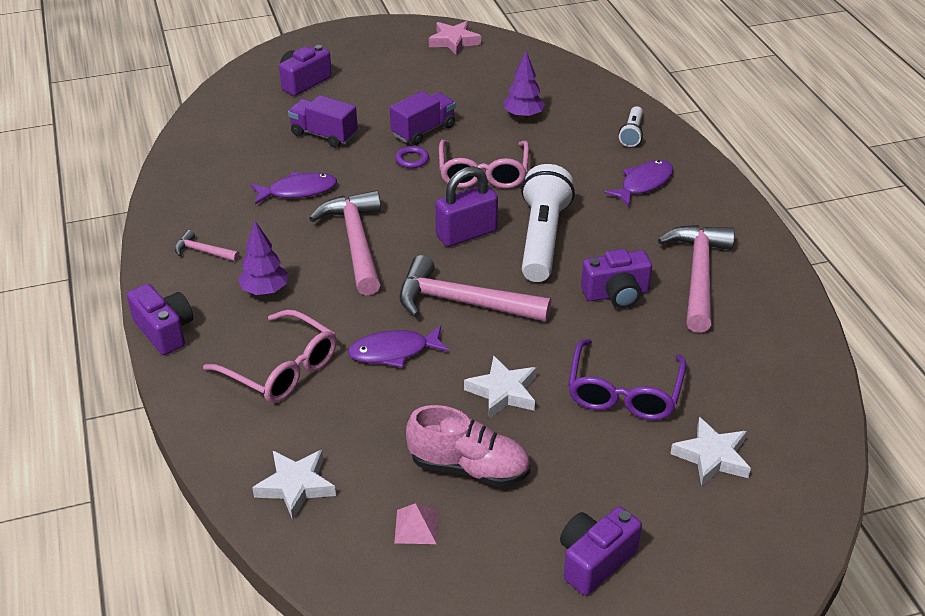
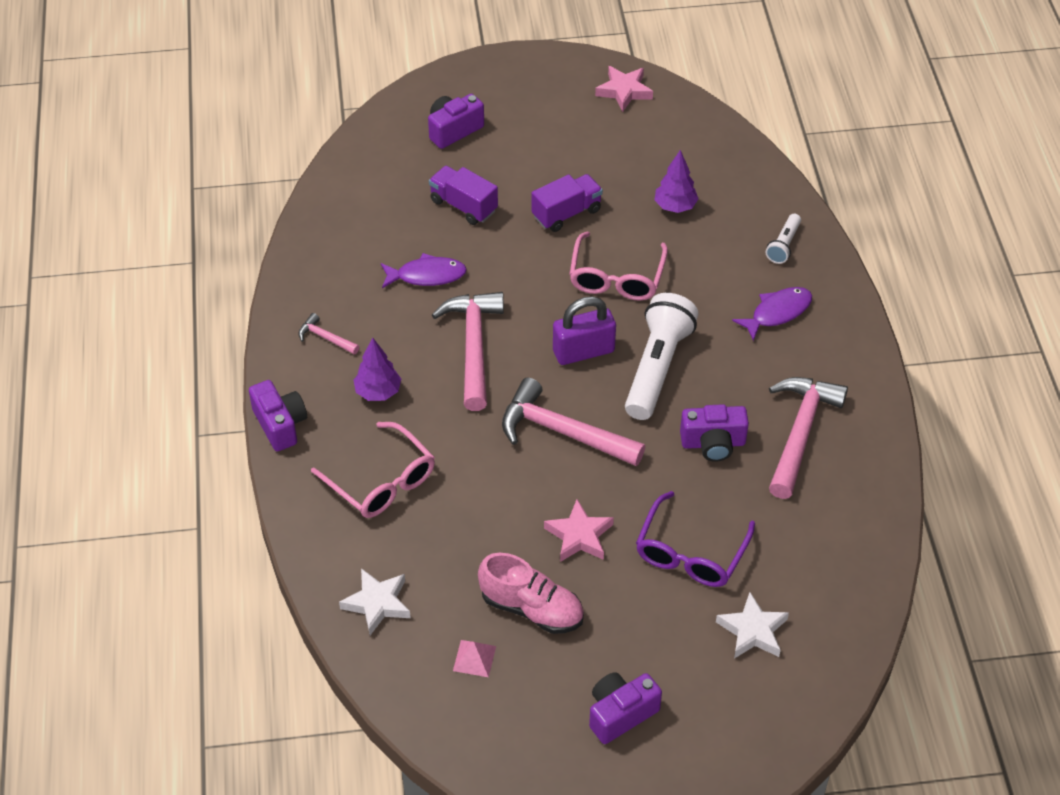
camera: 10 degrees right, 10 degrees up
(393, 352) = (487, 478): purple fish -> none
(412, 159) = (547, 250): purple ring -> none
(503, 392) = (579, 535): white star -> pink star

